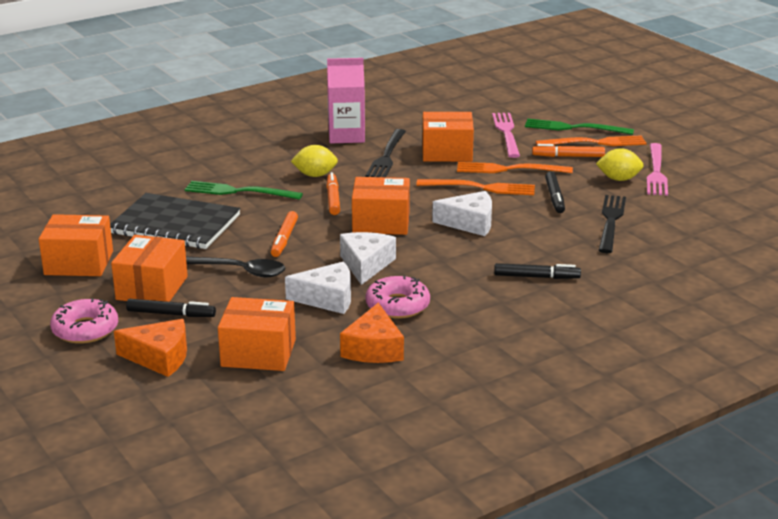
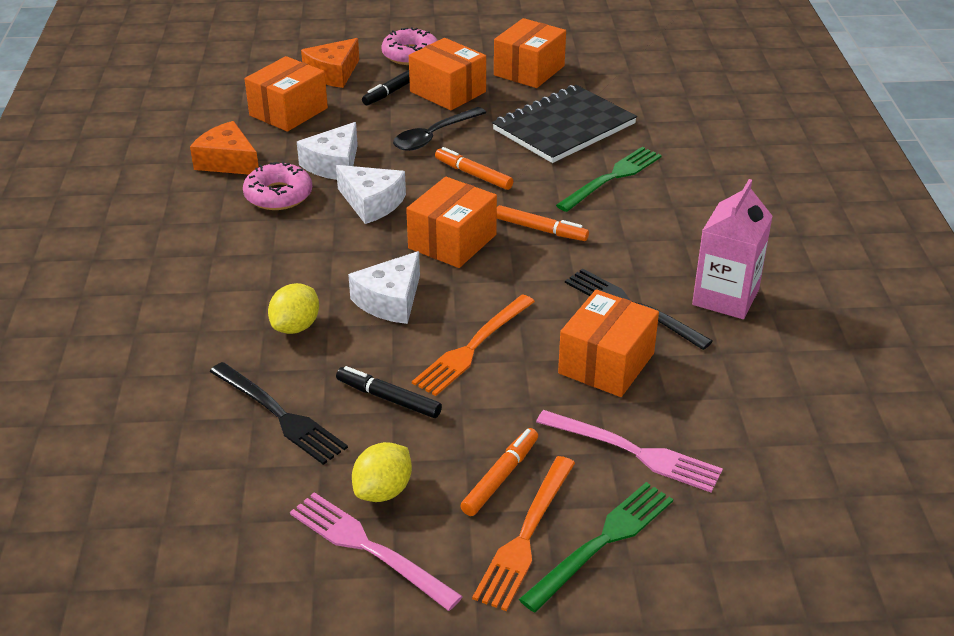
camera: 120 degrees right, 10 degrees up
(315, 175) = (616, 237): yellow lemon -> yellow lemon (296, 326)
(509, 169) = (506, 396): orange fork -> none
(536, 277) = (229, 296): black marker -> none

